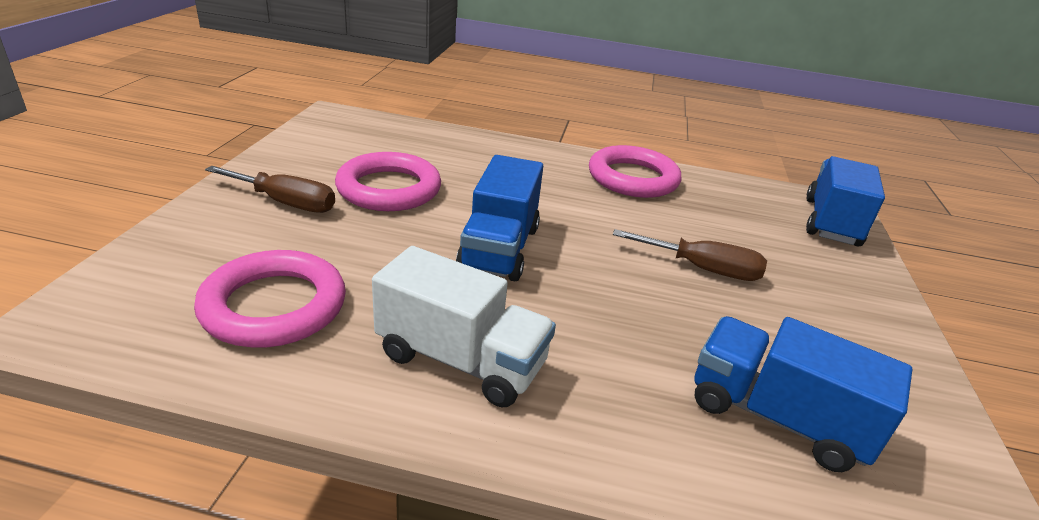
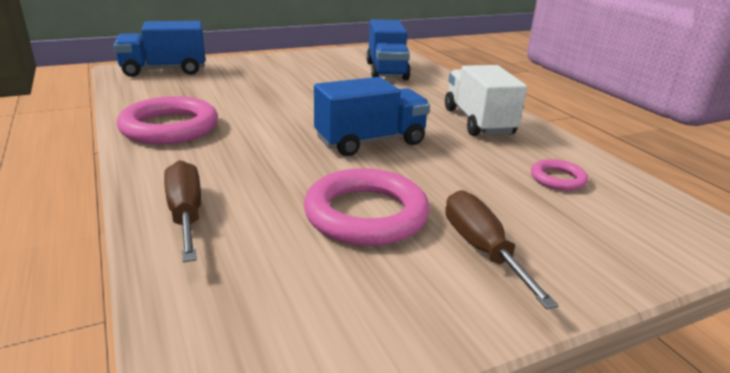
camera: 125 degrees left, 5 degrees down
(274, 306) = (557, 179): pink ring -> pink ring, size x0.51
(702, 269) = (290, 91): brown screwdriver -> brown screwdriver (186, 214)

